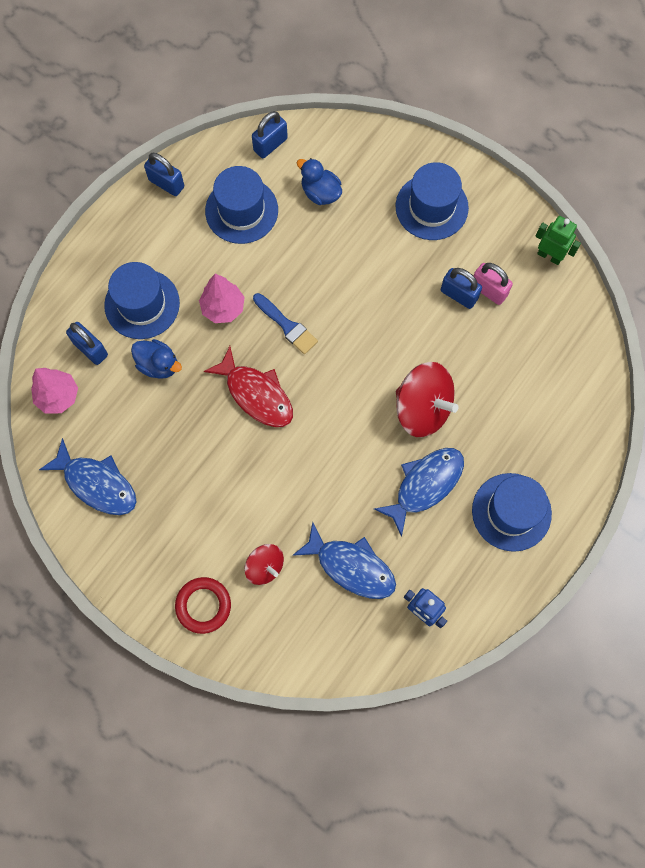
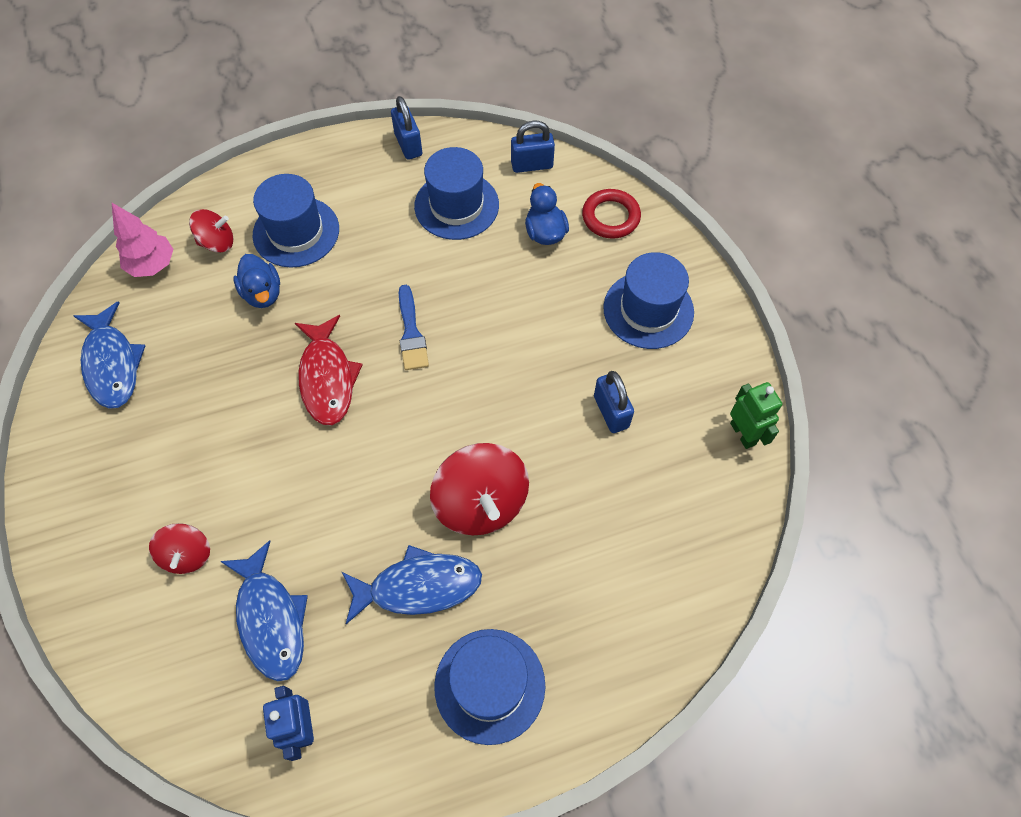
camera: 35 degrees right, 10 degrees down
(90, 349) = (217, 242): blue padlock -> red spinning top
(203, 605) = (96, 551): red ring -> red ring (610, 217)
(223, 308) = (365, 280): pink tree -> none
(488, 290) = (647, 427): pink padlock -> none

